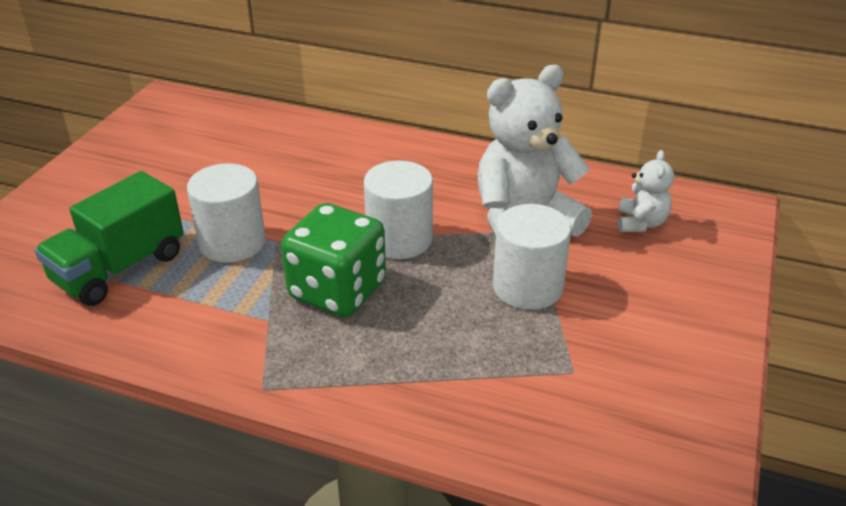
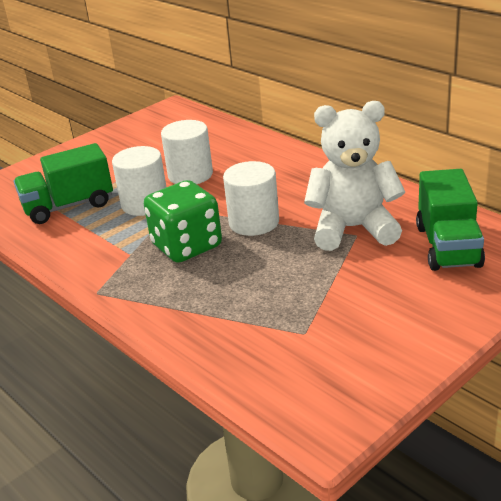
camera: 30 degrees right, 5 degrees down
(527, 287) = (319, 271): white cylinder -> white cylinder (190, 175)
(641, 223) = (448, 246): white teddy bear -> green truck

